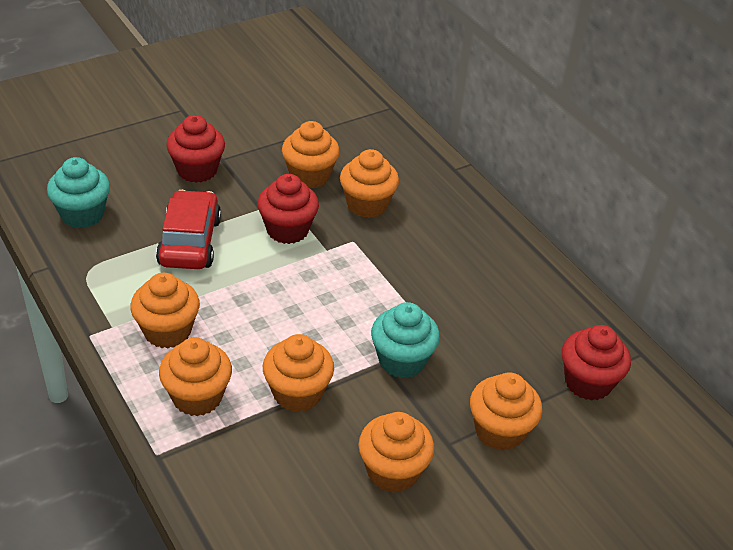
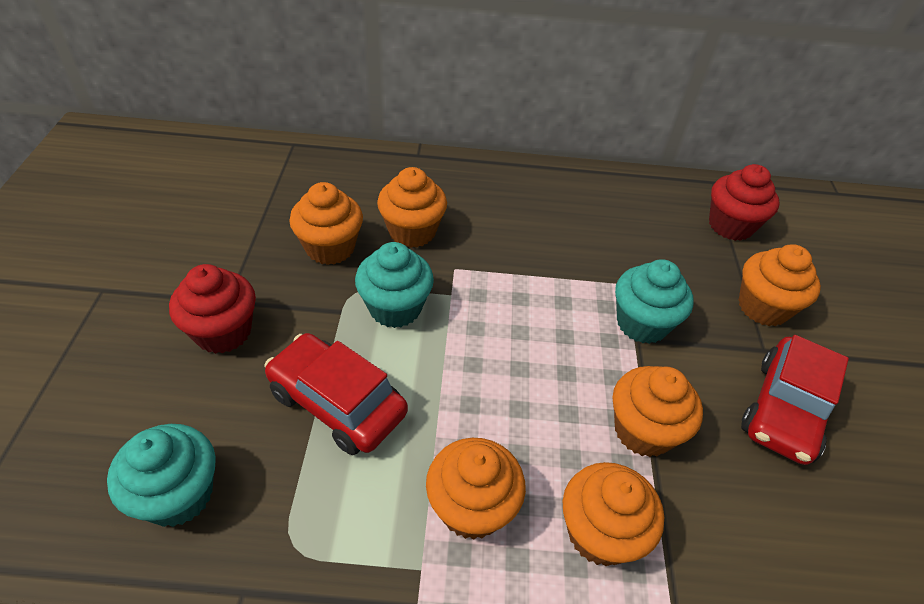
camera: 55 degrees left, 5 degrees up
(287, 230) = (395, 308): red cupcake -> turquoise cupcake
(392, 471) = (785, 410): orange cupcake -> red car

